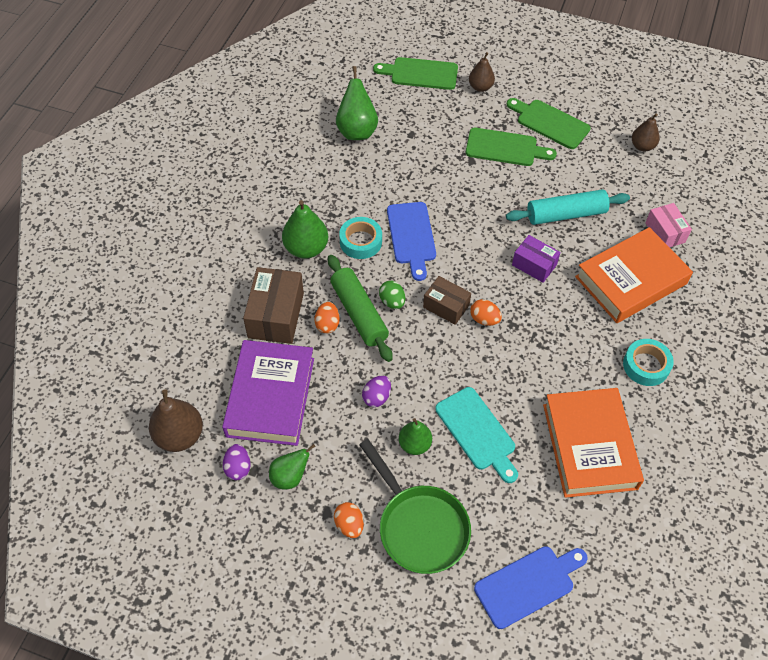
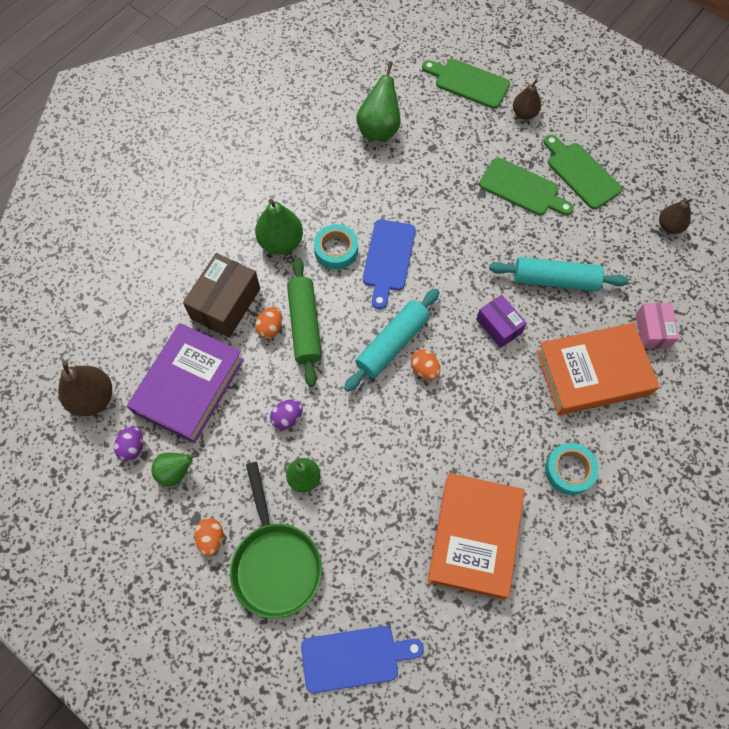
camera: 20 degrees right, 10 degrees up
(392, 302) = (341, 323): green egg -> none
(446, 306) = (392, 344): brown box -> turquoise rolling pin
(477, 432) = (370, 485): turquoise cutting board -> none

